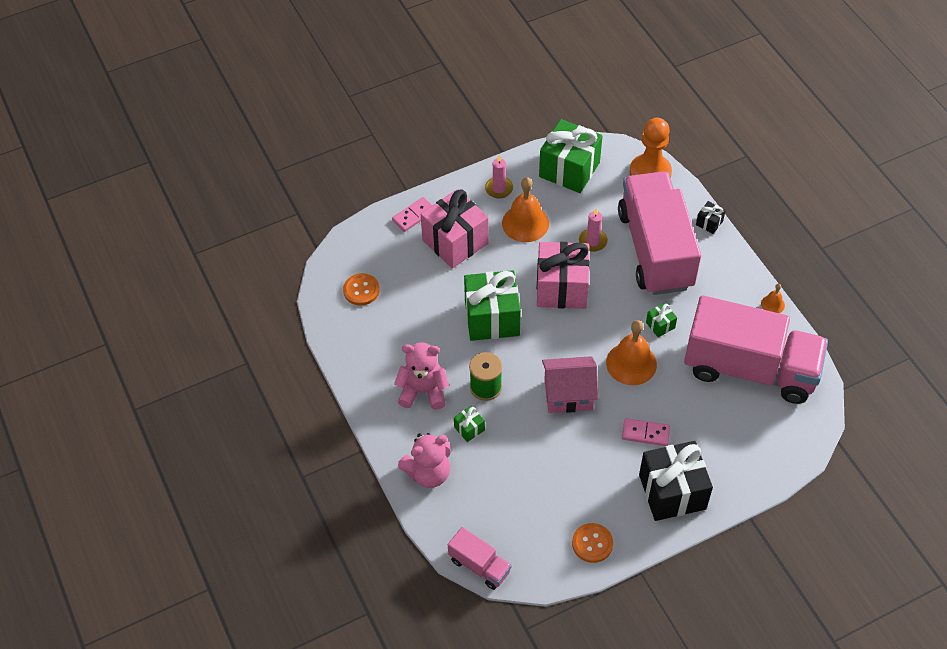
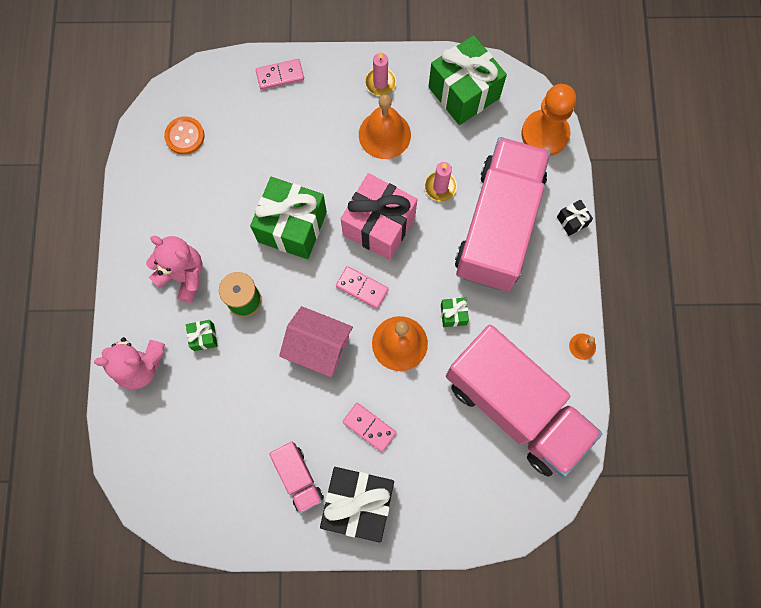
camera: 25 degrees right, 20 degrees up
(455, 242) = (304, 124): pink gift -> none
(479, 565) = (133, 487): pink truck -> pink truck (298, 478)
(576, 337) = (362, 288): none -> pink domino
(592, 543) = (250, 519): orange button -> none

